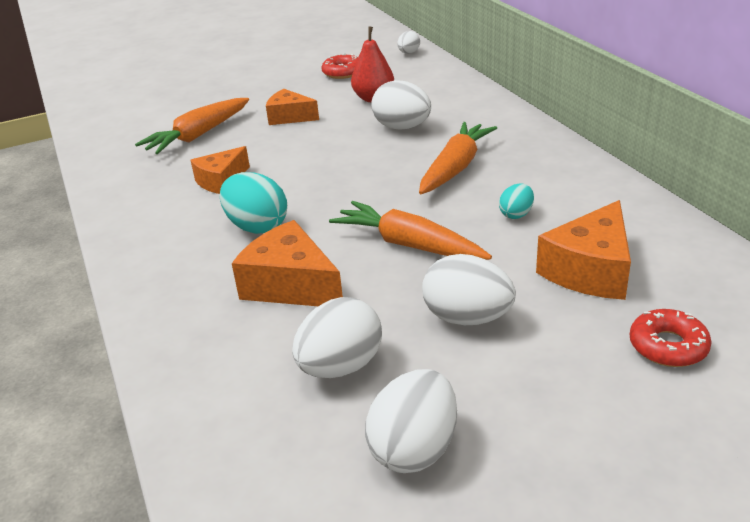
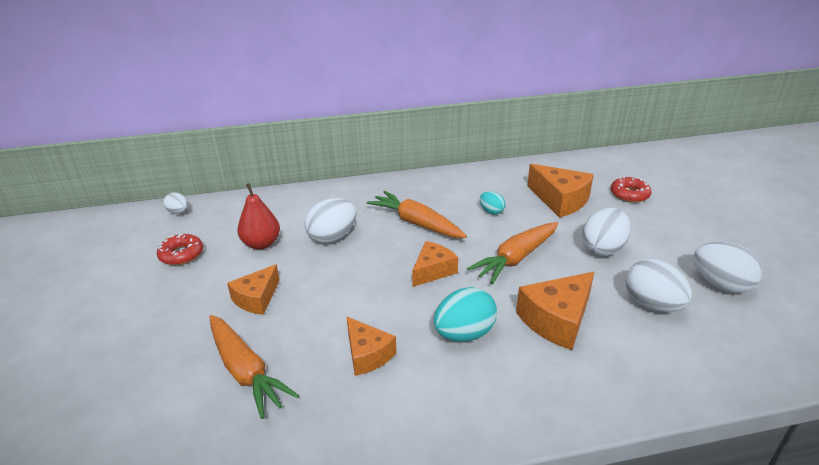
camera: 80 degrees left, 0 degrees up
(361, 193) = (433, 271): none -> orange cheese

